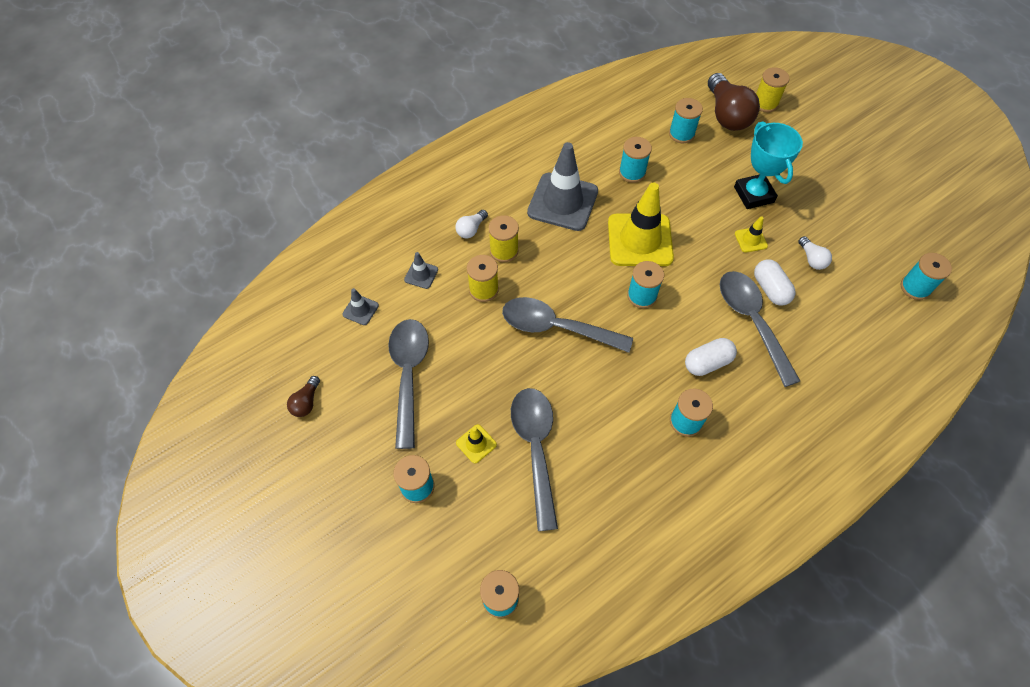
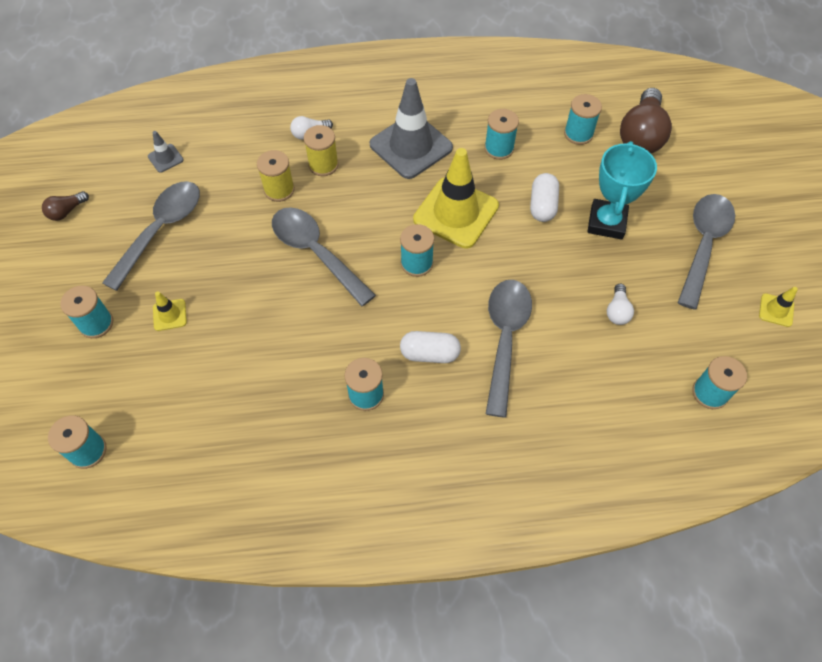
camera: 30 degrees right, 0 degrees up
(421, 274) = (237, 152): grey traffic cone -> none
(535, 449) = (215, 346): grey spoon -> grey spoon (703, 245)
(750, 240) = (567, 263): yellow traffic cone -> yellow traffic cone (776, 310)
(765, 103) = (692, 141): yellow spool -> none
(770, 289) = (549, 318): white capsule -> white capsule (542, 205)

